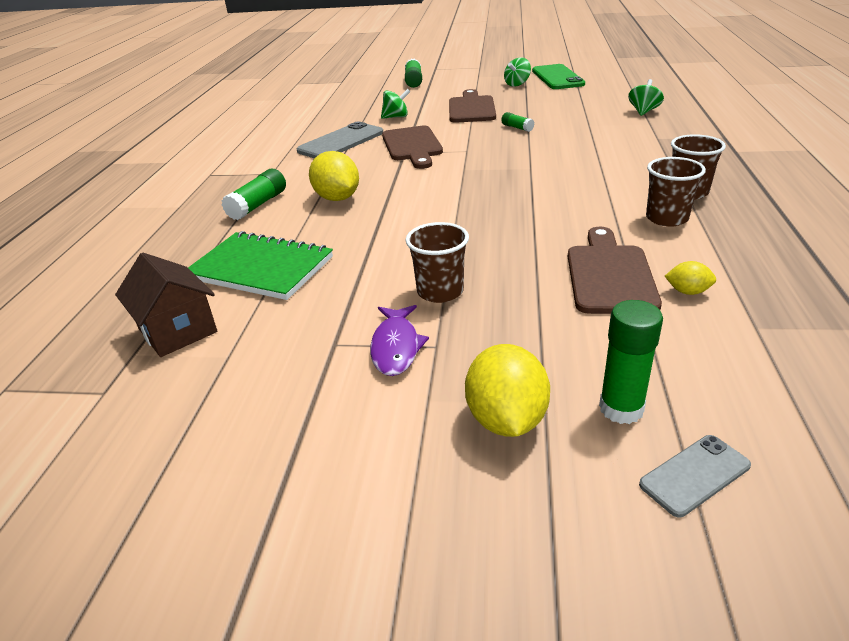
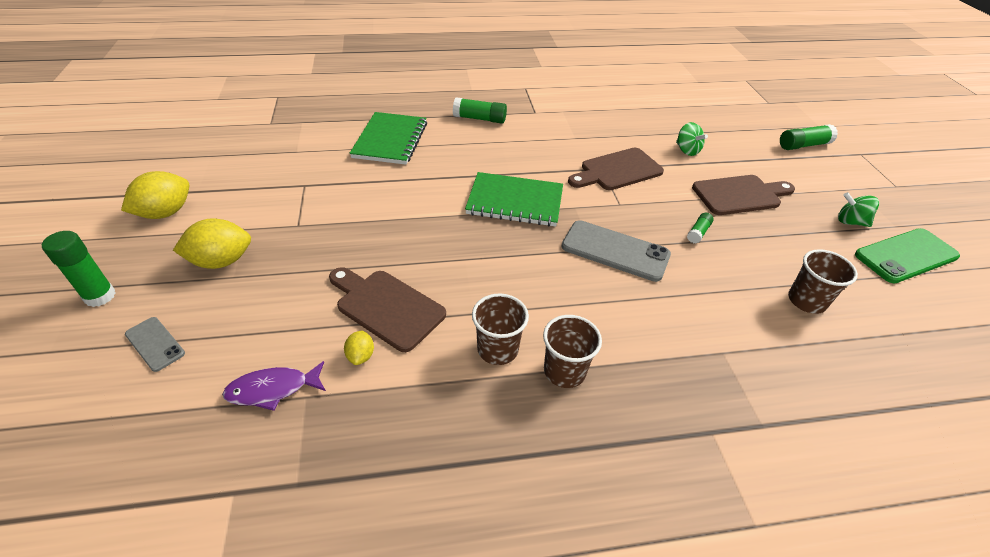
camera: 70 degrees right, 10 degrees up
(178, 330) = (322, 129): brown house -> none
(337, 198) = (498, 150): yellow lemon -> yellow lemon (166, 213)
(341, 142) = (610, 131): grey phone -> grey phone (615, 251)
(396, 347) = (298, 209): purple fish -> purple fish (273, 389)
(440, 291) = (362, 219): brown cup -> brown cup (806, 301)
(443, 196) = (515, 202): none -> green notebook
(610, 275) = (386, 307): brown cutting board -> brown cutting board turned 135 degrees counterclockwise
(621, 408) = (221, 312): green glue stick -> green glue stick (100, 296)
(643, 111) = (817, 342): green spinning top -> none

